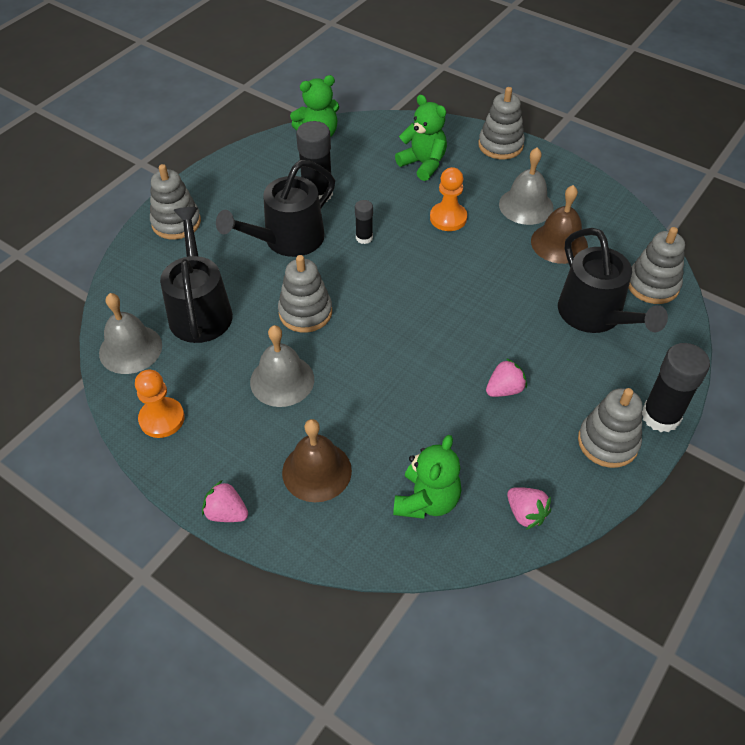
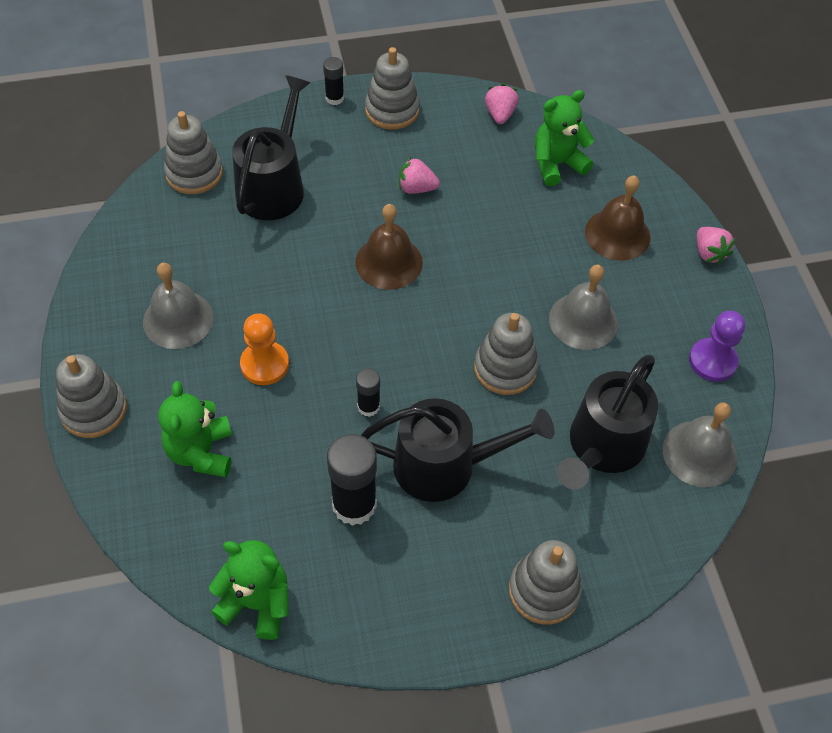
camera: 140 degrees left, 5 degrees up
(162, 419) = (712, 361): orange pawn -> purple pawn
(559, 243) = (207, 261): brown bell -> brown bell (389, 262)
(660, 416) = (334, 98): black glue stick -> black glue stick, size x0.54

